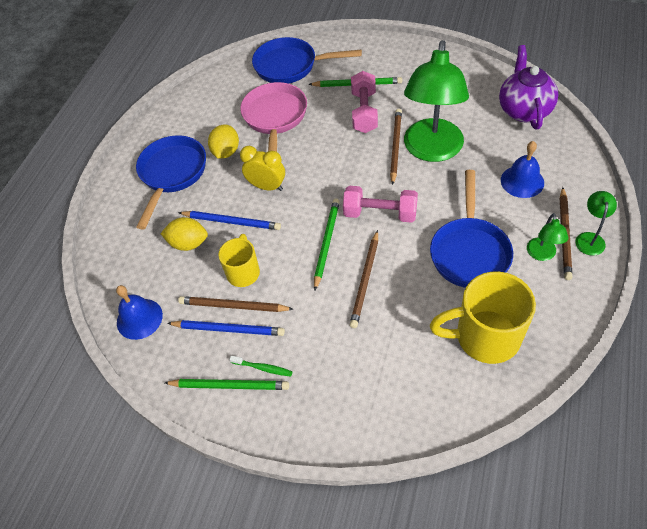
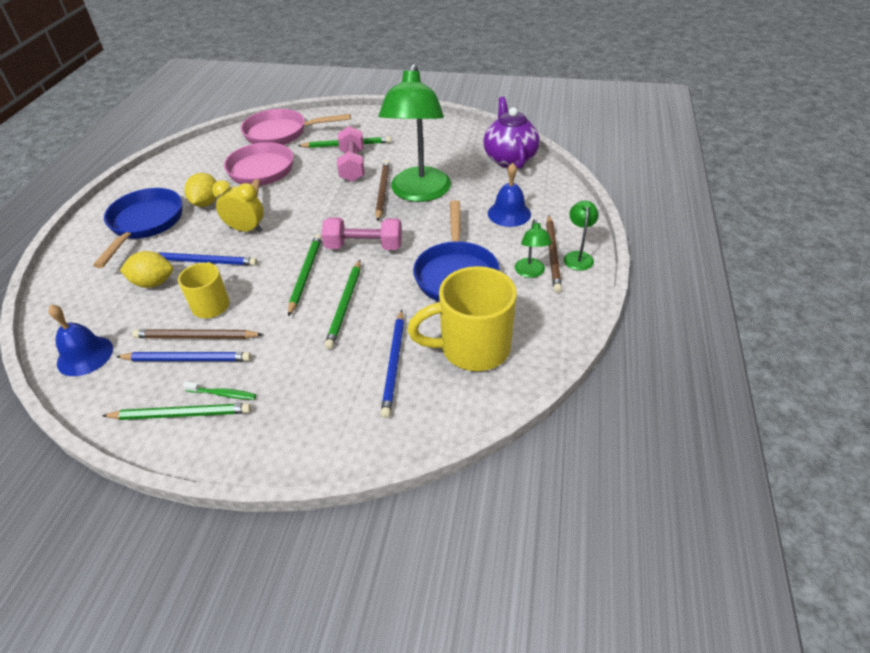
camera: 10 degrees left, 10 degrees down
(291, 66) = (281, 133): blue pan -> pink pan
(365, 280) = (345, 305): brown pencil -> green pencil
(413, 349) = (394, 364): none -> blue pencil

